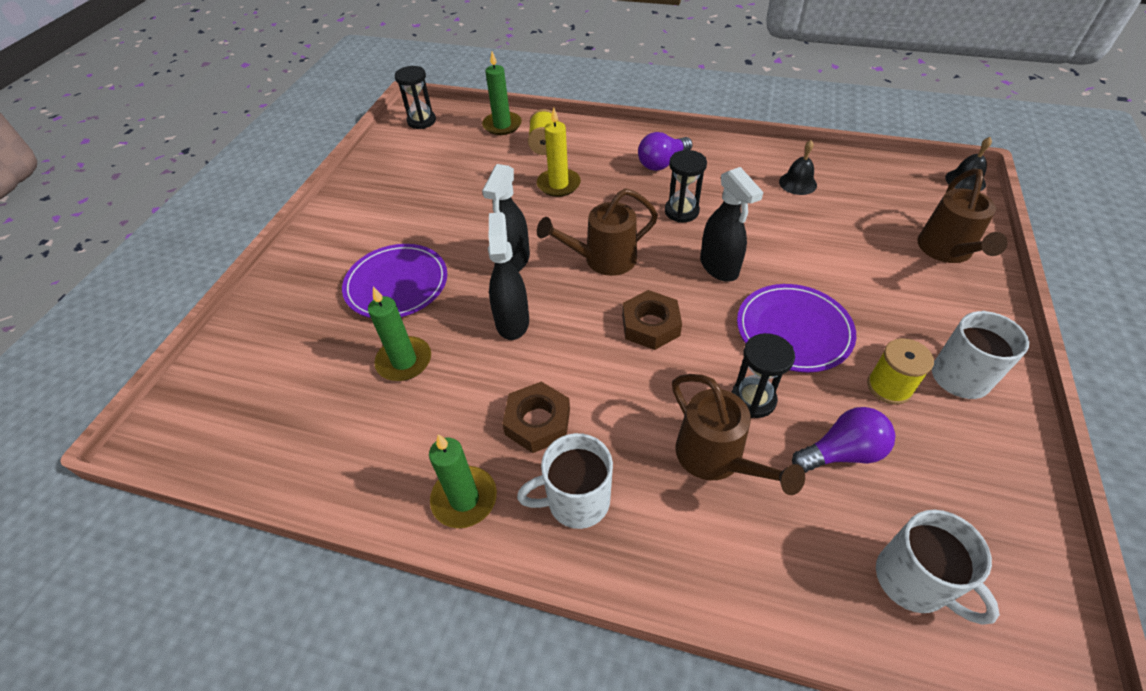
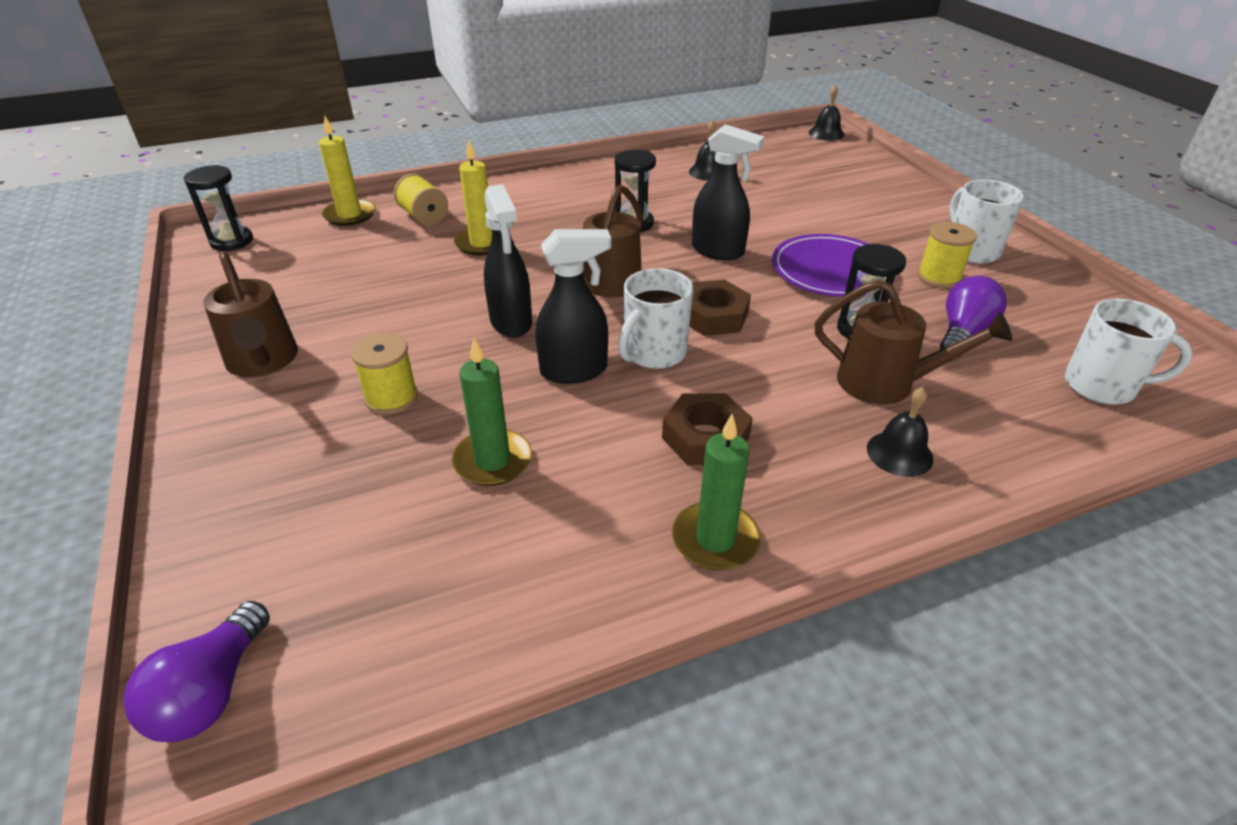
camera: 40 degrees left, 10 degrees down
(397, 284) = (391, 398): purple plate -> yellow spool
(502, 125) = (350, 215): green candle -> yellow candle
(512, 321) = (574, 371): black spray bottle -> black spray bottle turned 120 degrees clockwise
(576, 501) = (819, 477): white mug -> white mug (654, 353)
(655, 521) = (899, 453): none -> black bell
(662, 163) = (569, 194): purple light bulb -> purple light bulb (211, 692)
(946, 251) = (869, 180): brown watering can -> brown watering can (263, 362)

